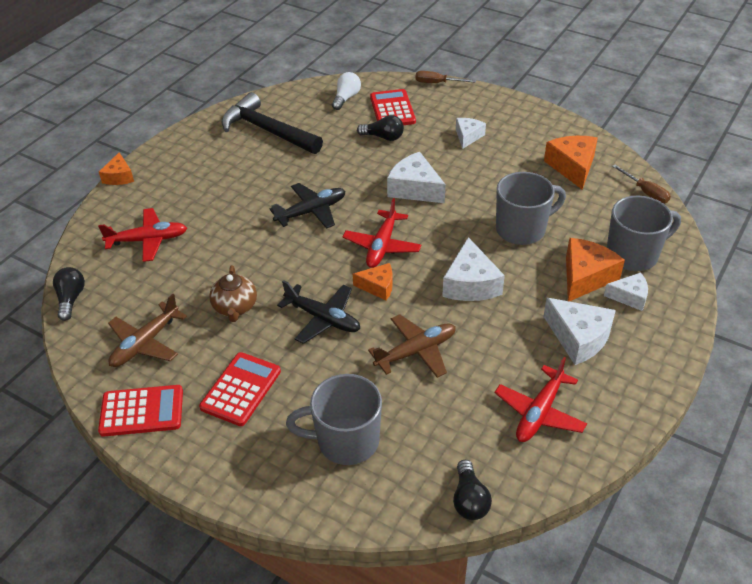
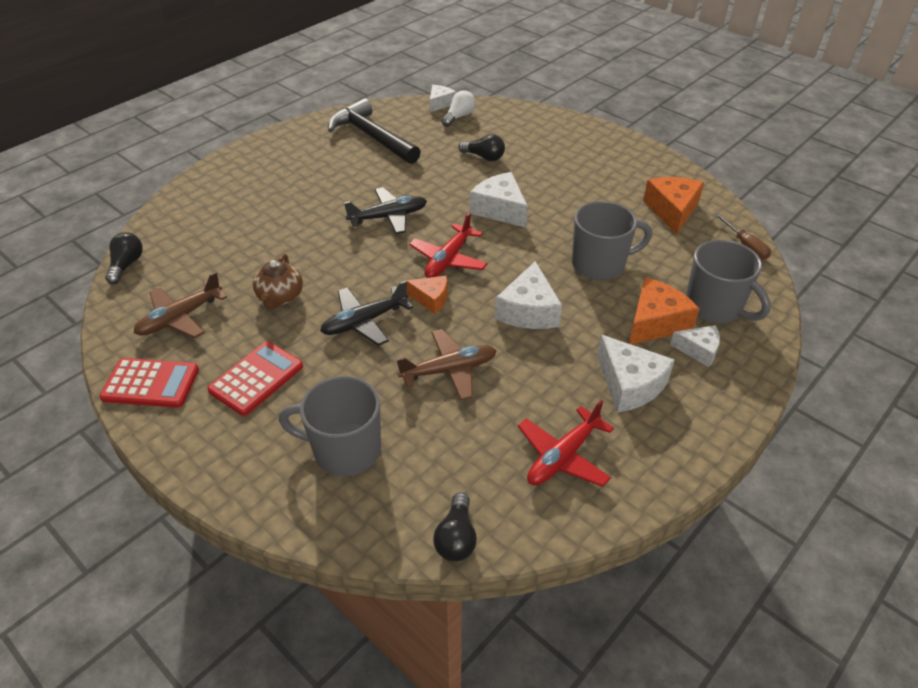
camera: 10 degrees right, 0 degrees up
(119, 177) = (216, 160): orange cheese -> none
(148, 240) = (220, 221): red plane -> none
(323, 318) = (364, 321): black plane -> black plane turned 105 degrees clockwise
(392, 109) = (501, 133): red calculator -> none
(437, 83) = (554, 114): brown screwdriver -> none
(468, 136) = (570, 167): white cheese -> white cheese (440, 103)
(633, 254) = (715, 307): grey mug -> grey mug turned 60 degrees clockwise

